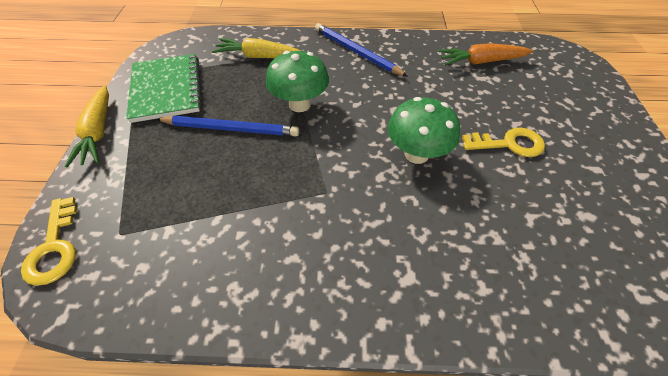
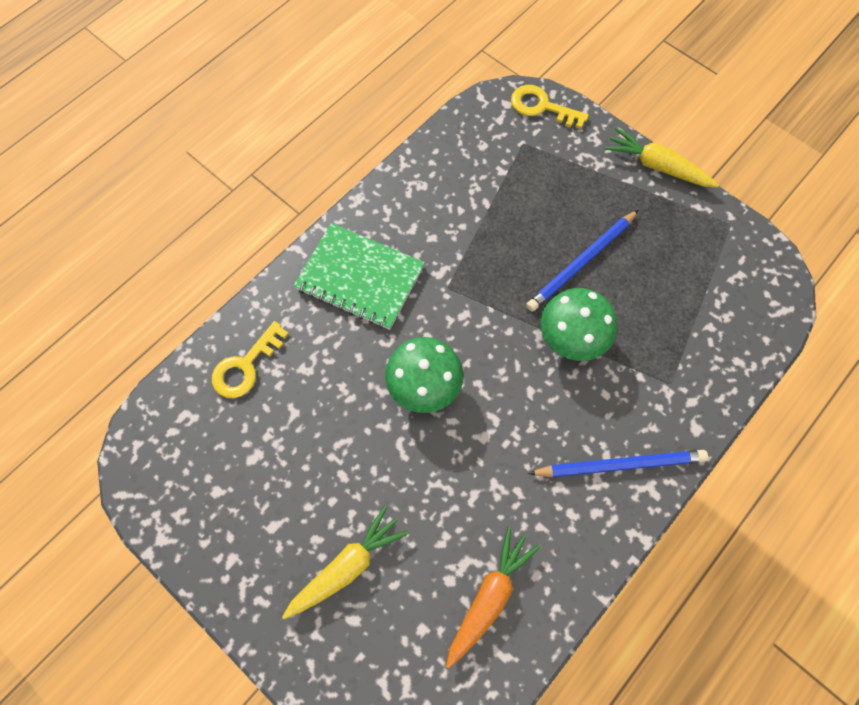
camera: 130 degrees right, 15 degrees up
(166, 89) = (687, 240): green notebook -> green notebook (360, 278)
(260, 57) = (686, 354): yellow carrot -> yellow carrot (346, 567)
(509, 144) = (363, 481): yellow key -> yellow key (245, 366)

